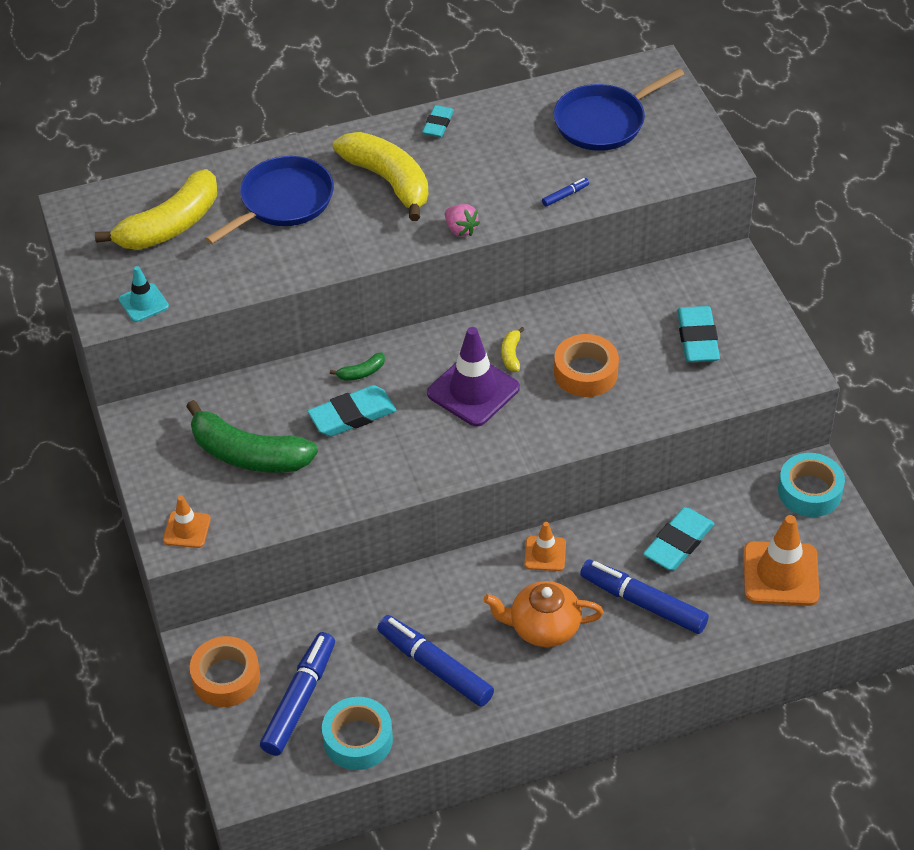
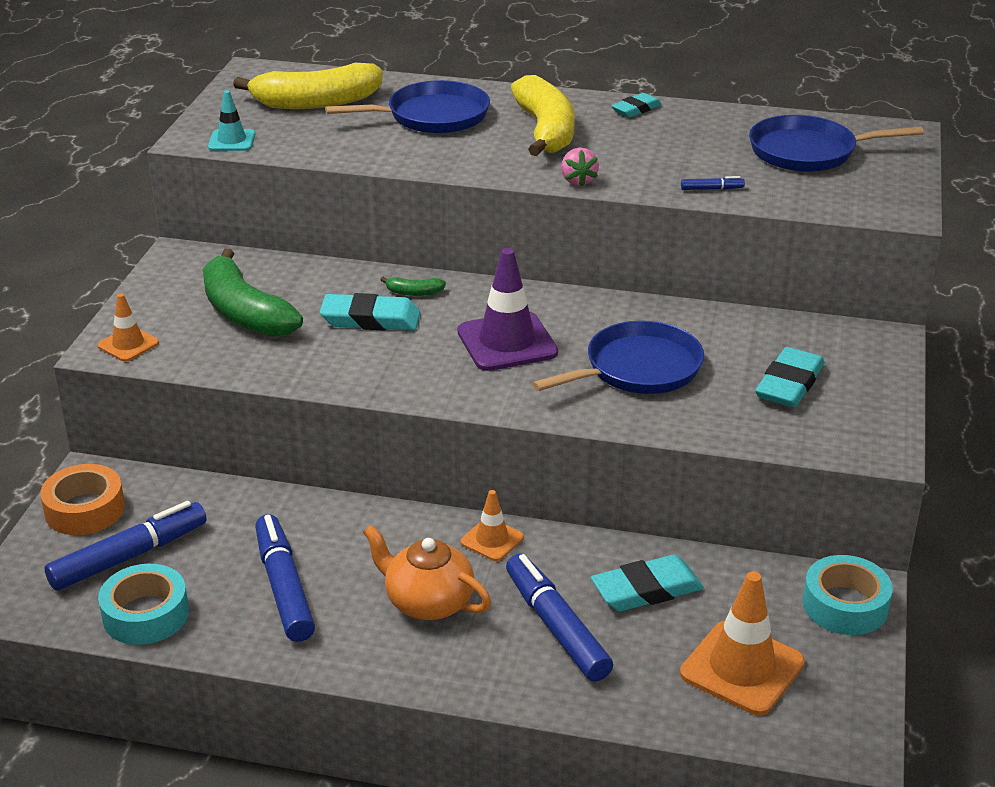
camera: 30 degrees right, 15 degrees down
(511, 354) = (574, 329): yellow banana -> none
(585, 372) = (638, 368): orange tape -> blue pan

